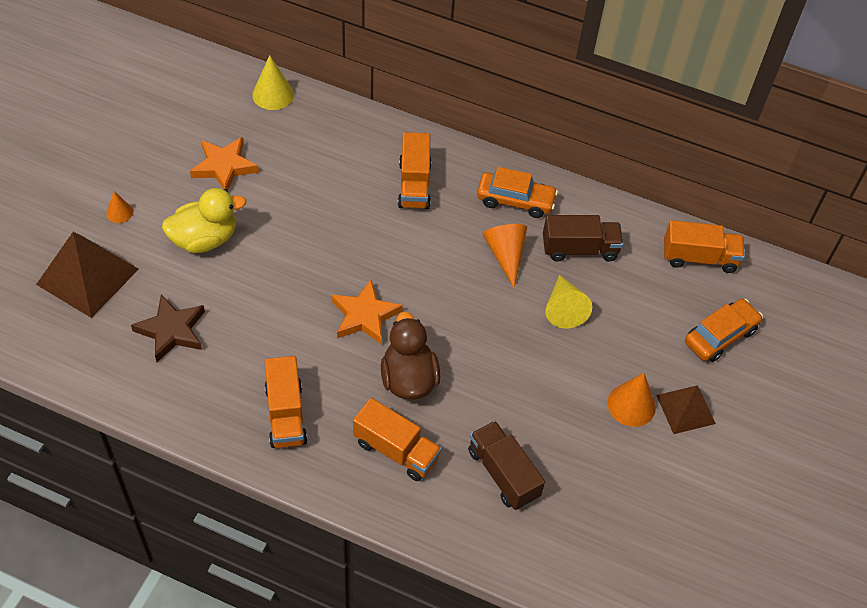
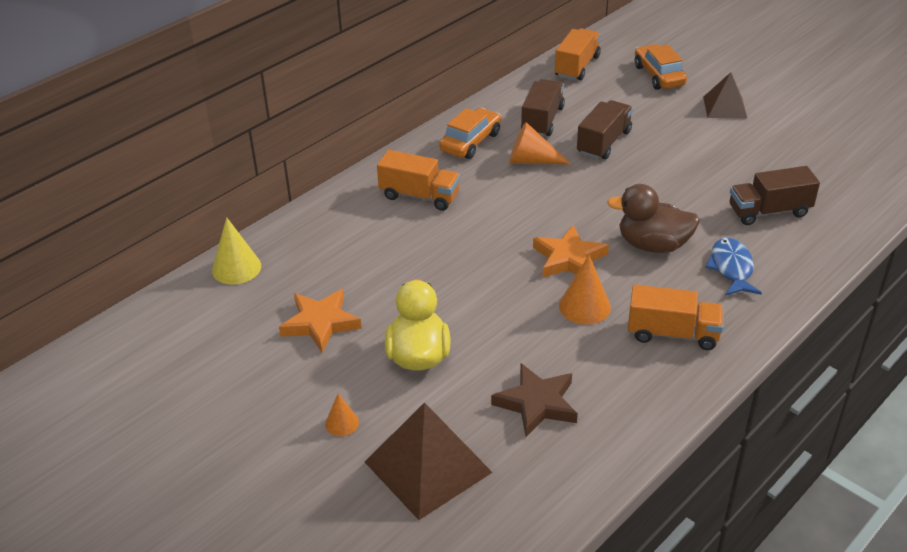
camera: 65 degrees left, 15 degrees down
(396, 450) = (731, 268): orange truck -> blue fish
(564, 308) = (603, 142): yellow cone -> brown truck
(631, 405) = (714, 131): orange cone -> orange cone (584, 306)

